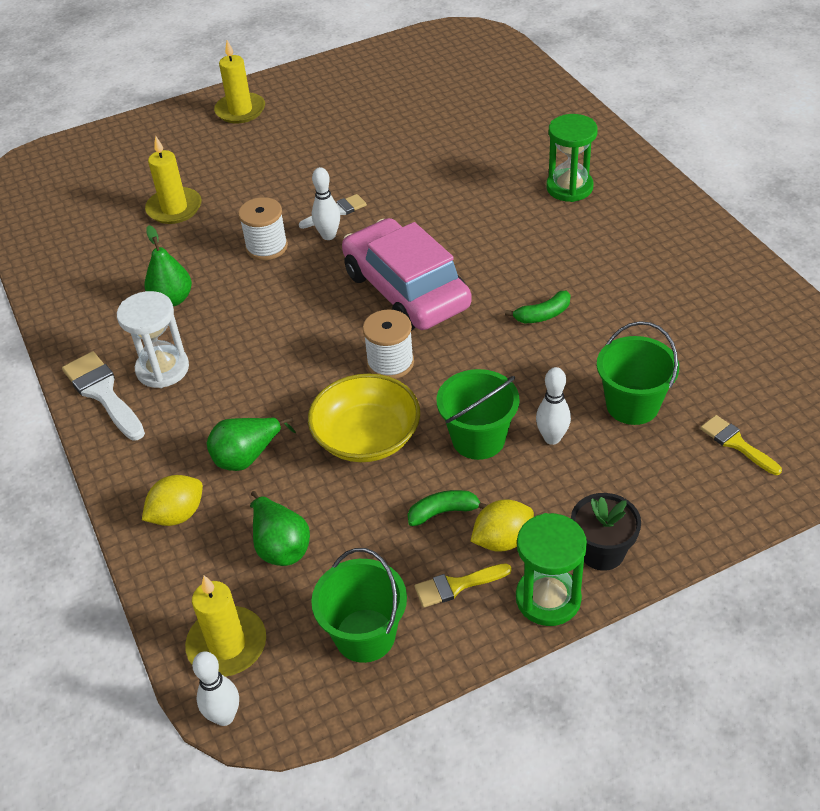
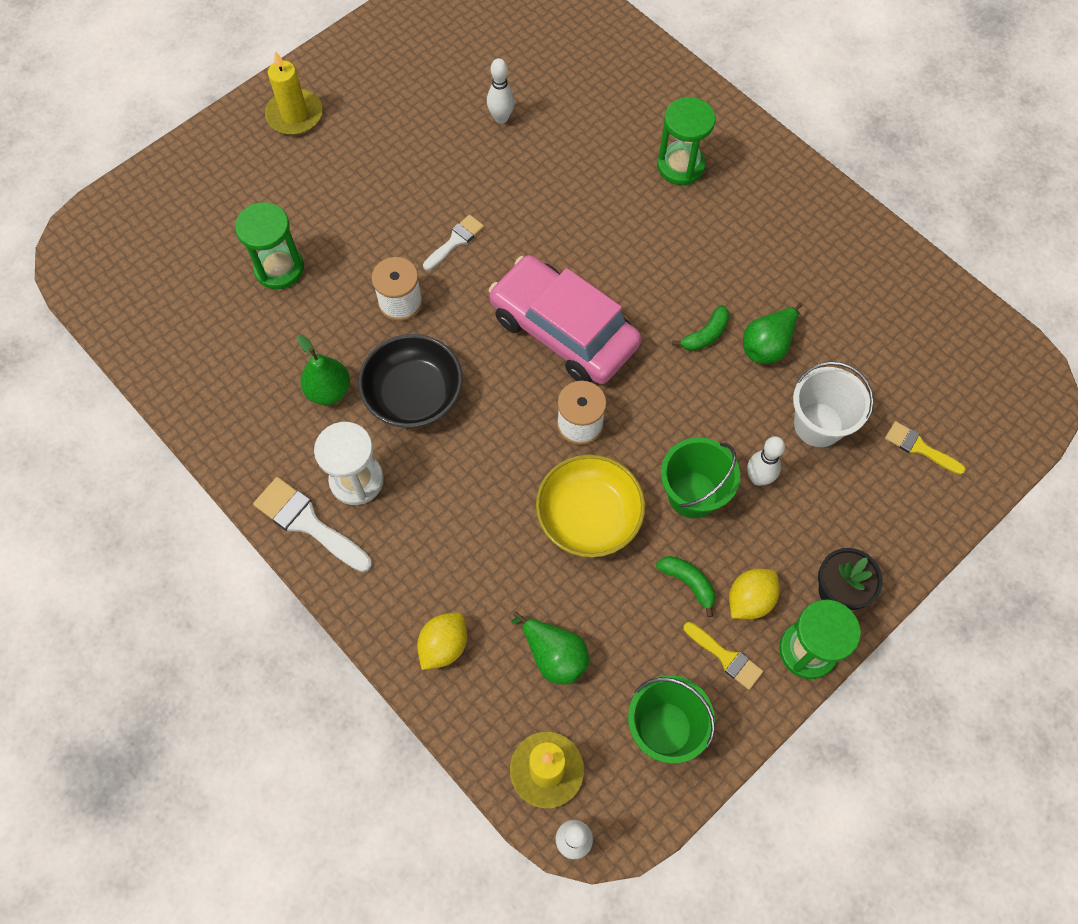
camera: 20 degrees left, 20 degrees up
(174, 208) = (279, 268): yellow candle -> green hourglass
(246, 314) = (413, 394): none -> black bowl
(247, 457) = (484, 565): green pear -> green pear (767, 345)
(328, 235) = (459, 275): white bowling pin -> white bowling pin (501, 118)
(443, 512) = (688, 583): green banana -> green banana turned 75 degrees clockwise
(456, 585) = (726, 657): yellow brush -> yellow brush turned 105 degrees counterclockwise
(632, 405) = (818, 424): green bucket -> white bucket

